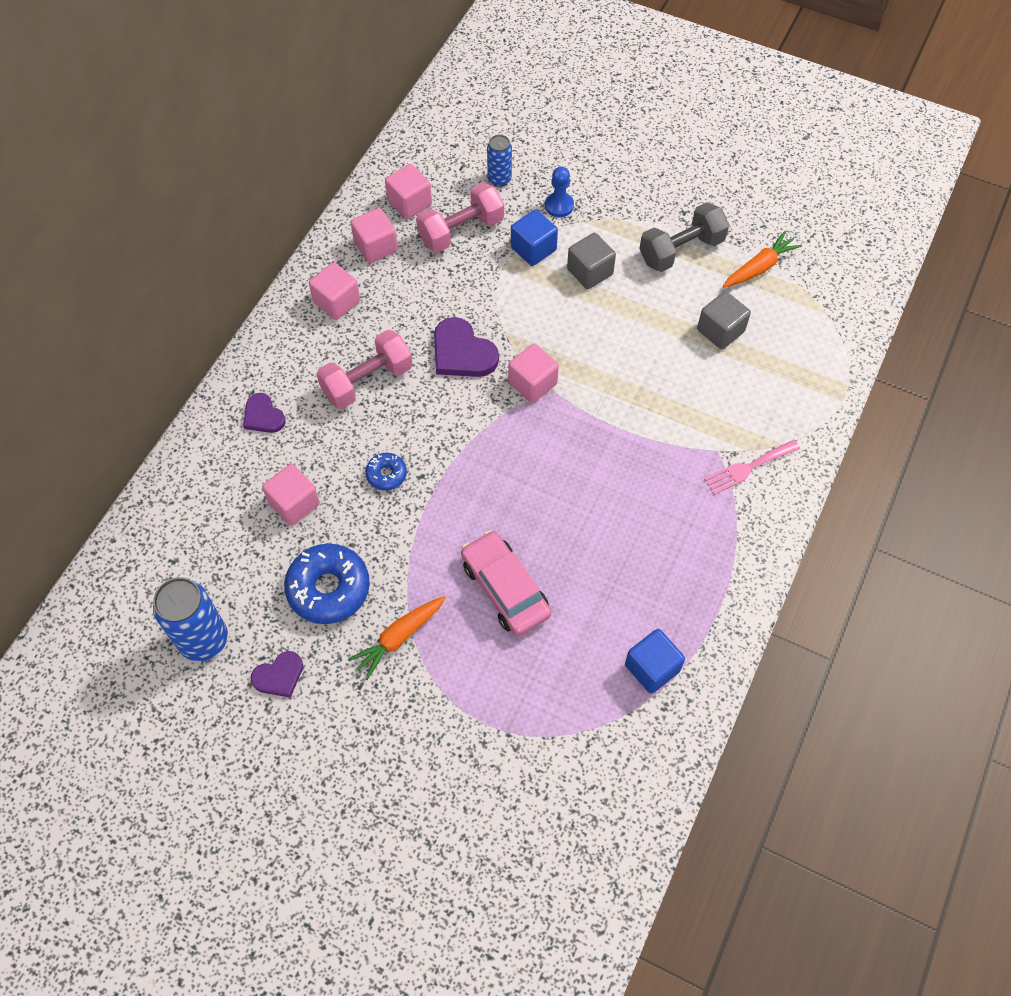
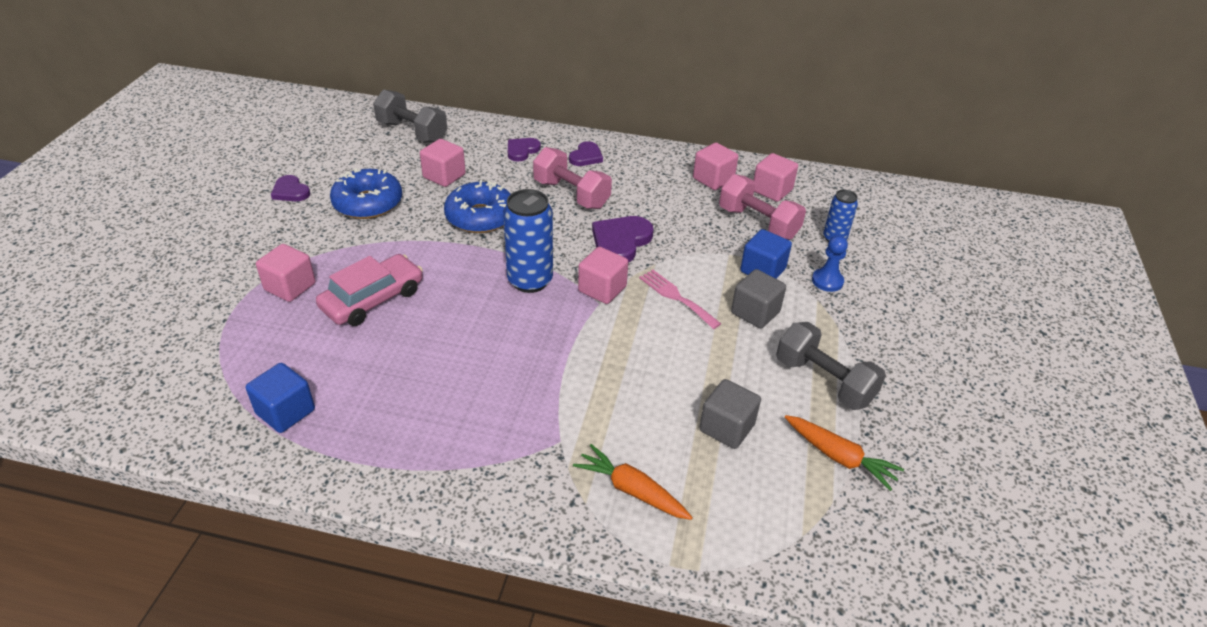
camera: 75 degrees right, 20 degrees down
(181, 532) = (412, 132): none -> grey dumbbell
(204, 640) = (322, 155): blue can -> blue can (530, 281)
(296, 353) = (586, 156): none -> purple heart
(337, 302) = (645, 168): pink cube -> pink cube (290, 287)
(386, 474) = (480, 217): blue donut -> blue donut, size x1.94
(399, 637) = (323, 245): orange carrot -> orange carrot (632, 490)
(748, 468) = (543, 471): pink fork -> pink fork (676, 297)

